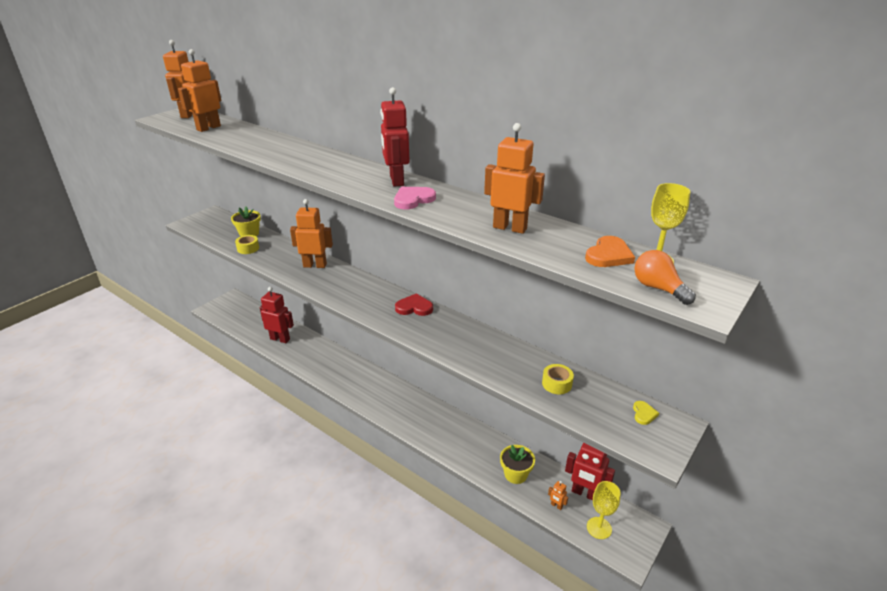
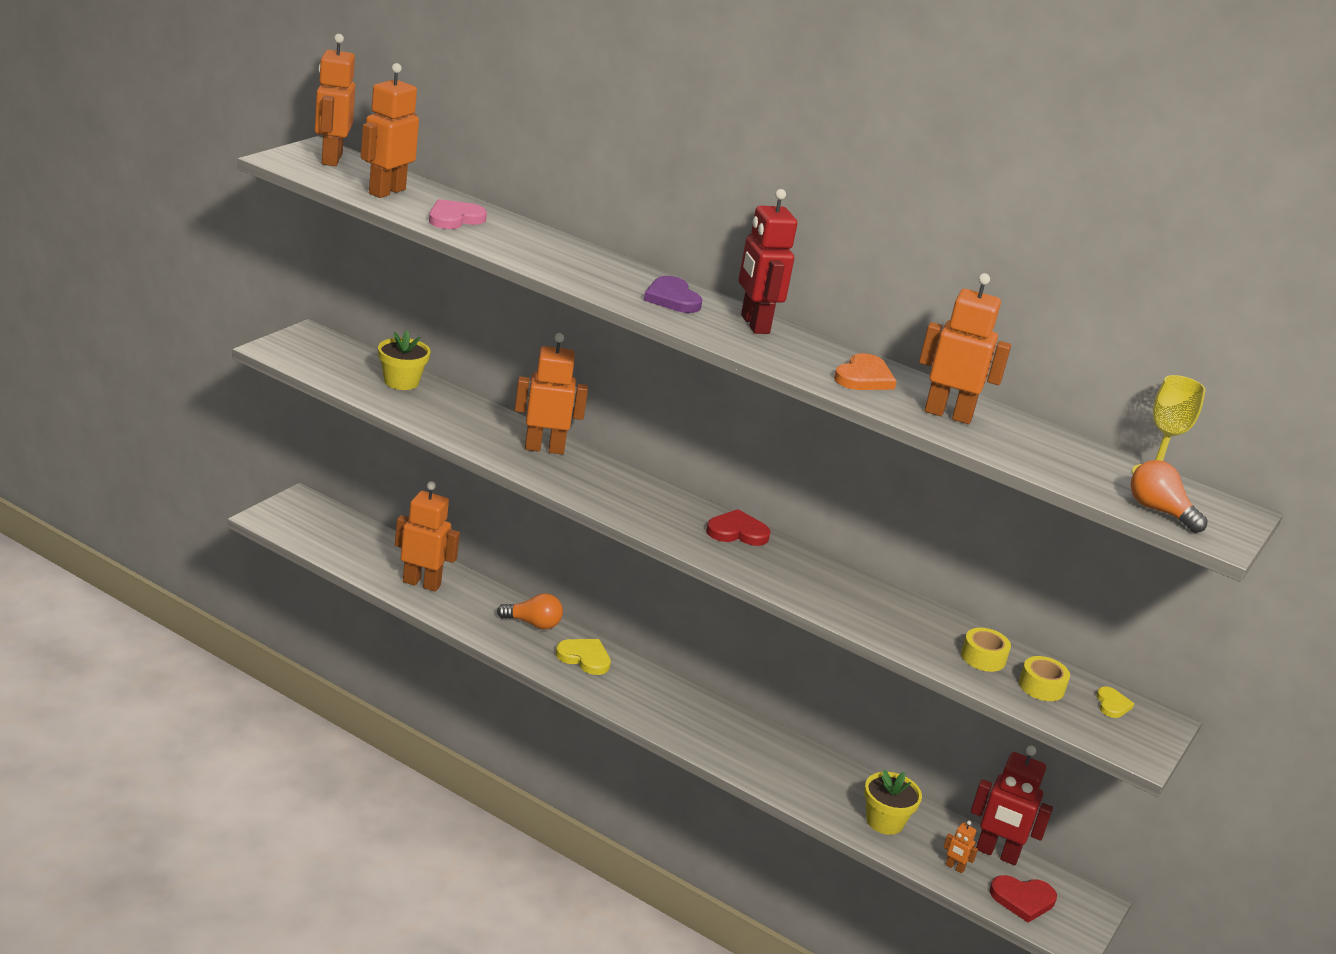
camera: 10 degrees left, 5 degrees down
(248, 248) = (411, 408): yellow tape -> yellow tape (1041, 686)
(280, 339) = (422, 583): red robot -> orange robot
(334, 358) = (533, 624): none -> orange light bulb
(349, 170) = (672, 298): none -> purple heart
(357, 377) = (584, 658): none -> yellow heart
(413, 200) = (793, 358): pink heart -> pink heart (454, 218)
(599, 528) = (1022, 899): yellow goblet -> red heart
(608, 255) = (1090, 464): orange heart -> orange heart (864, 377)

